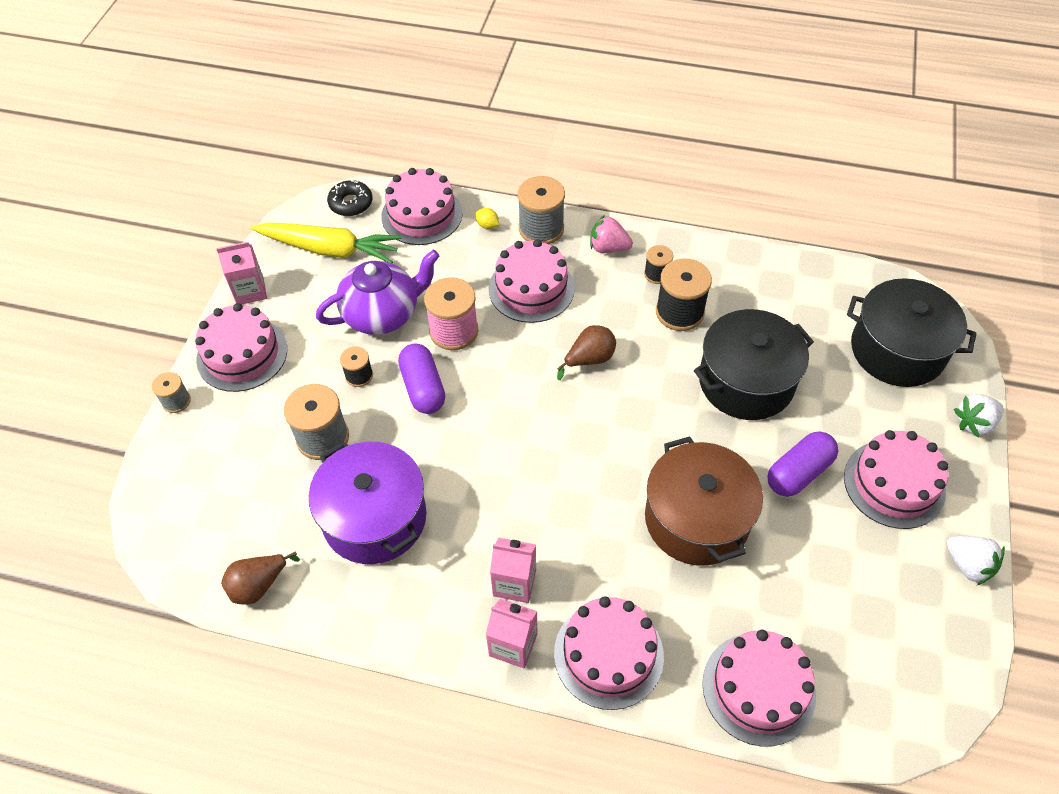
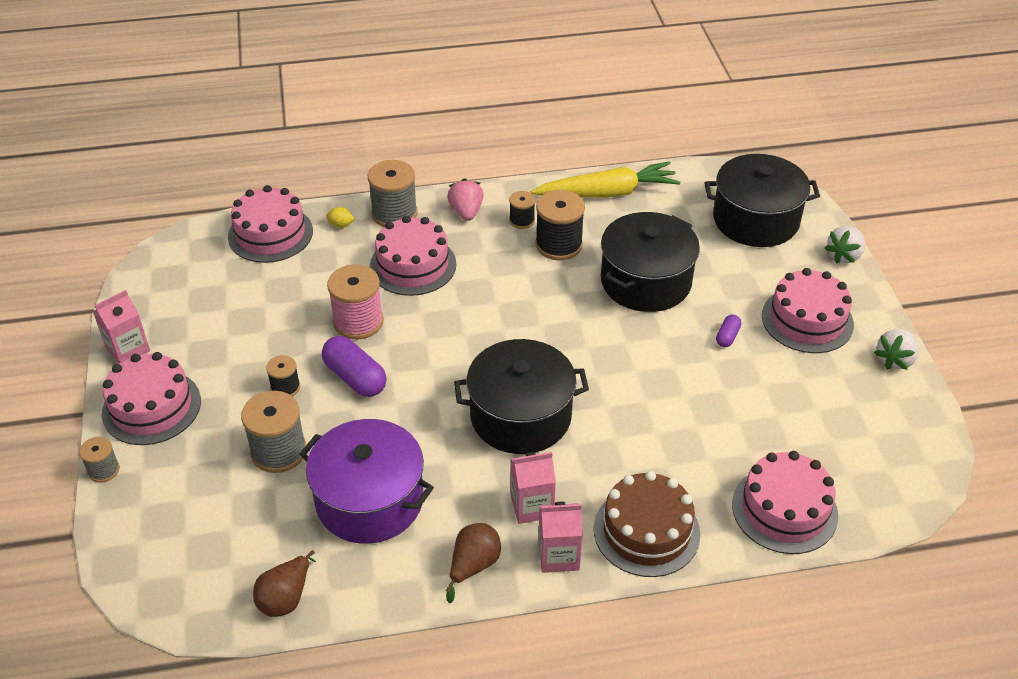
camera: 25 degrees left, 10 degrees down
(330, 249) = (193, 289): yellow carrot -> yellow carrot (607, 193)
(351, 203) = (191, 244): black donut -> none
(383, 314) = (279, 328): purple teapot -> none
(551, 484) = (520, 416): none -> black pot
(589, 359) = (499, 306): brown pear -> brown pear (473, 566)
(608, 248) = (466, 212): pink strawberry -> pink strawberry turned 90 degrees clockwise
(608, 654) = (646, 531): pink cake -> brown cake
(697, 519) = (663, 400): brown pot -> none
(798, 472) = (727, 337): purple capsule -> purple capsule, size x0.52
(968, 565) = (895, 360): white strawberry -> white strawberry turned 105 degrees clockwise

